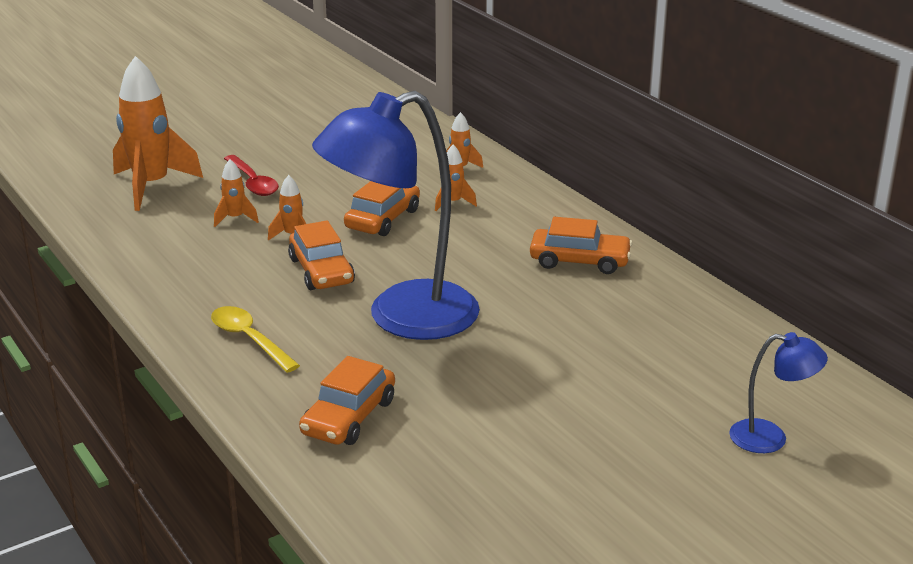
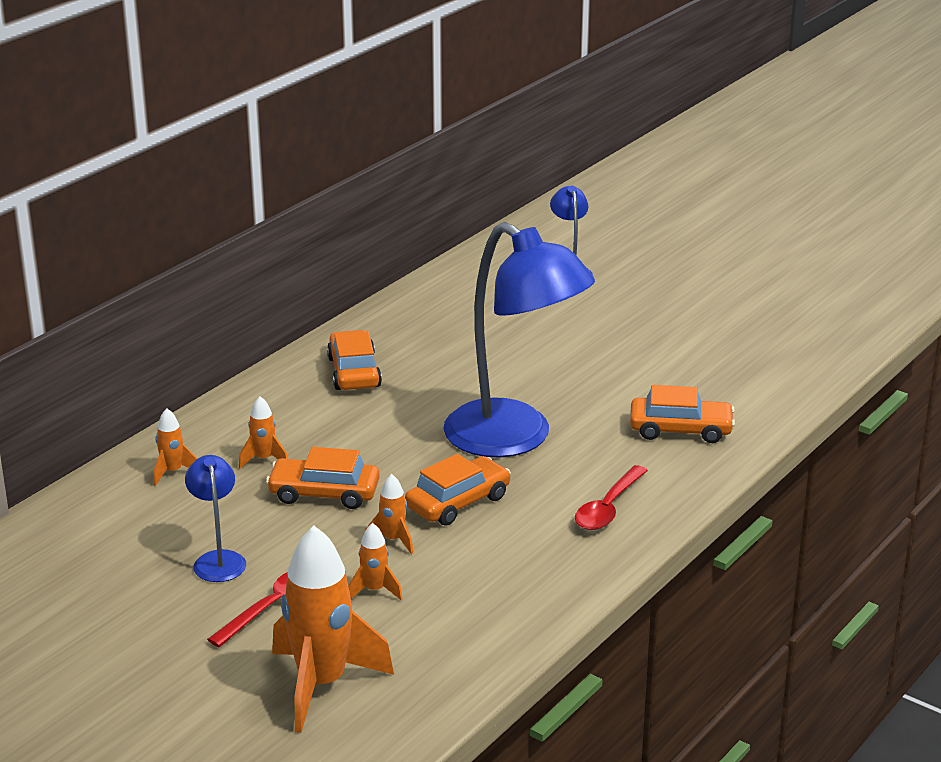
camera: 110 degrees left, 0 degrees up
(249, 339) = (608, 508): yellow spoon -> red spoon
(328, 171) = (218, 560): none -> blue lamp

